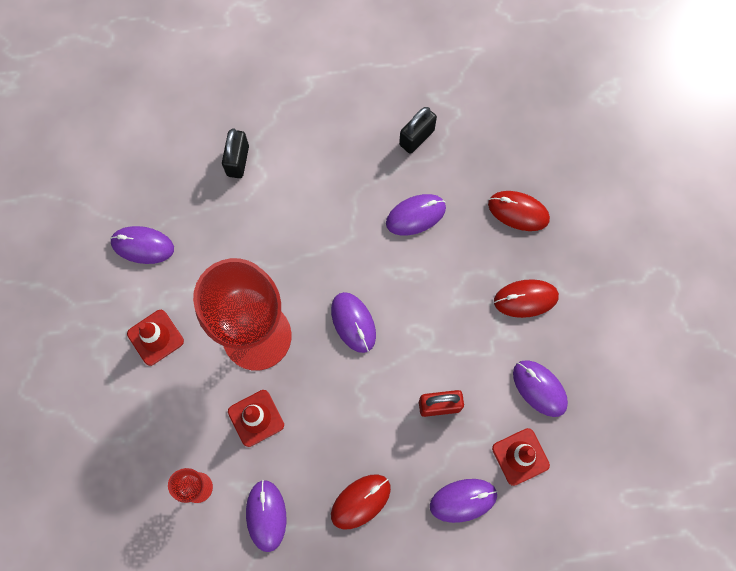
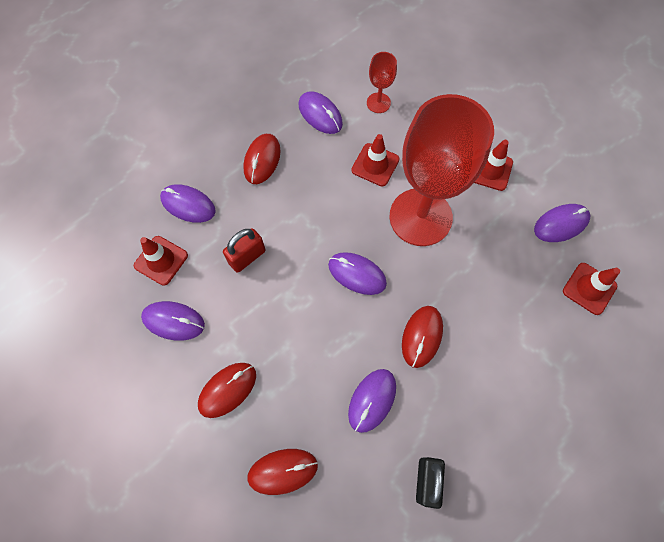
camera: 145 degrees right, 5 degrees down
(173, 180) = (589, 288): none -> red traffic cone
(238, 161) = (556, 342): black padlock -> none
(339, 235) = (422, 336): none -> red mouse
(463, 500) = (188, 205): purple mouse -> purple mouse turned 75 degrees clockwise

